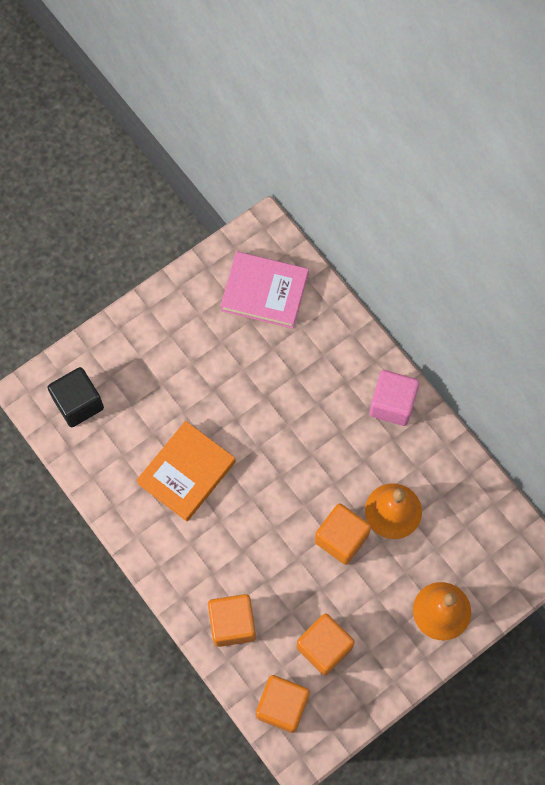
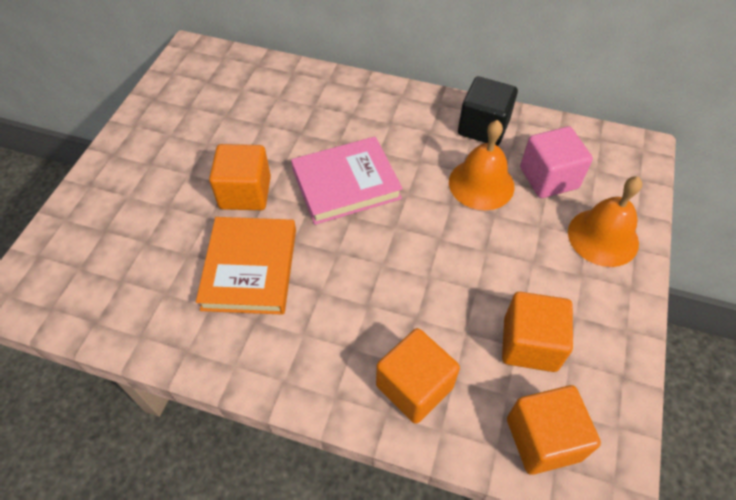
camera: 35 degrees left, 15 degrees down
(78, 403) = (79, 273): black cube -> black cube (483, 127)
(264, 292) = (223, 90): pink book -> pink book (346, 184)
(341, 538) = (455, 234): orange cube -> orange cube (245, 192)
(392, 404) = (406, 108): pink cube -> pink cube (548, 178)

